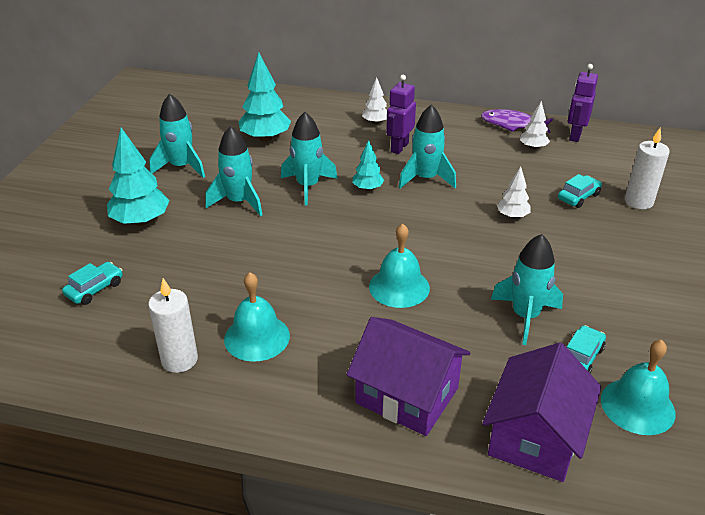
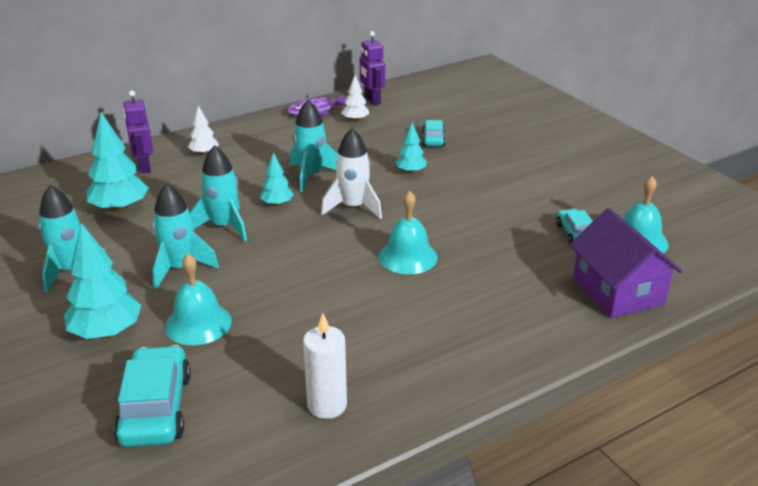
camera: 45 degrees left, 5 degrees down
(95, 289) = (156, 408): turquoise car -> turquoise car, size x1.78
(257, 337) = (361, 351): turquoise bell -> turquoise bell (198, 323)
(399, 147) = (255, 163): purple robot -> purple robot (144, 167)
(407, 395) = (518, 318): purple house -> none
(418, 222) = (353, 207): none -> white rocket
(512, 216) = (411, 171): white tree -> turquoise tree
(525, 316) = (511, 228): turquoise rocket -> none
(638, 201) = (472, 125): white candle -> none

